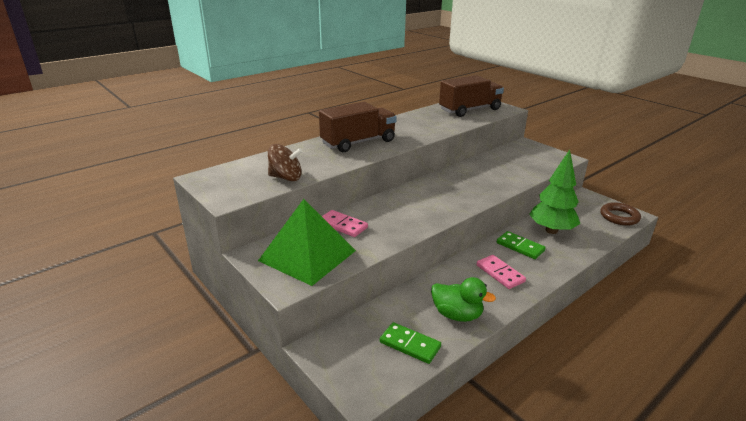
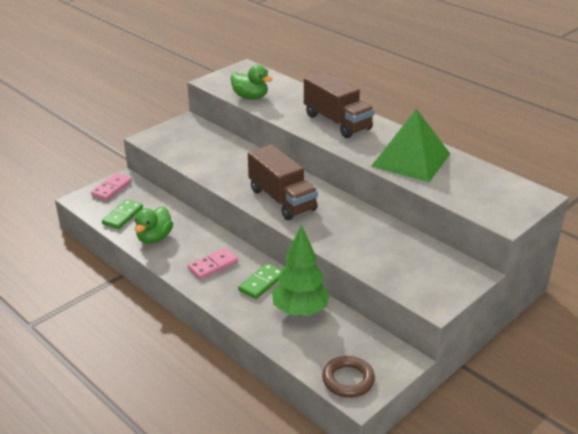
camera: 85 degrees right, 5 degrees up
(286, 178) = (250, 97): brown spinning top -> green duck
(307, 255) = (186, 141): green pyramid -> green pyramid (411, 159)
(342, 225) = (231, 152): pink domino -> pink domino (111, 188)
(470, 110) = (480, 190): brown truck -> brown truck (282, 200)

